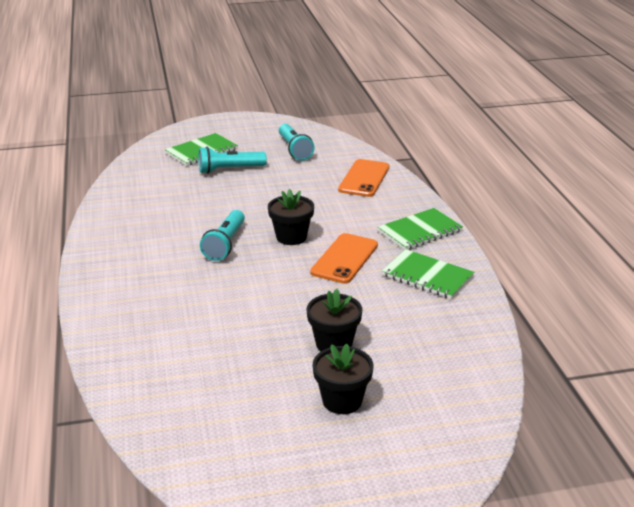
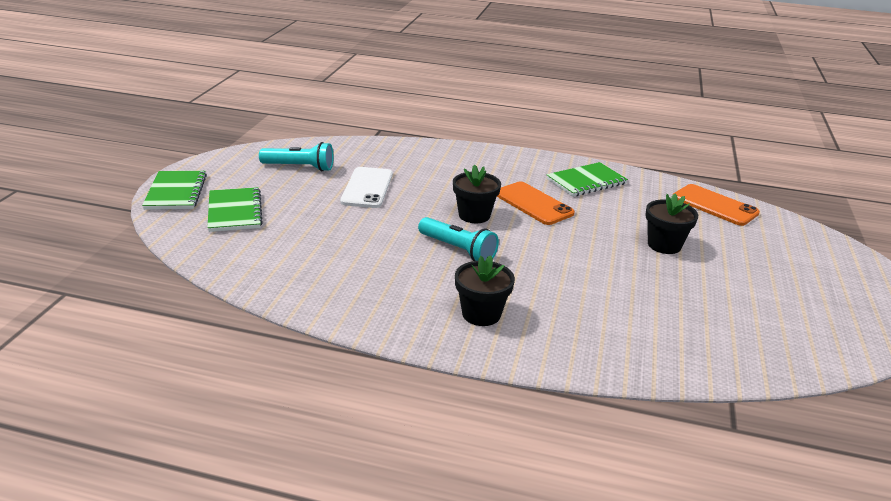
camera: 65 degrees left, 0 degrees up
(229, 169) = (299, 208): turquoise flashlight -> none
(290, 183) = (367, 188): none -> white phone
(342, 401) = (745, 264): black flower pot -> black flower pot (481, 314)
(364, 178) = (398, 156): orange phone -> orange phone (714, 205)
(420, 231) = (514, 163): green notebook -> green notebook (176, 192)

